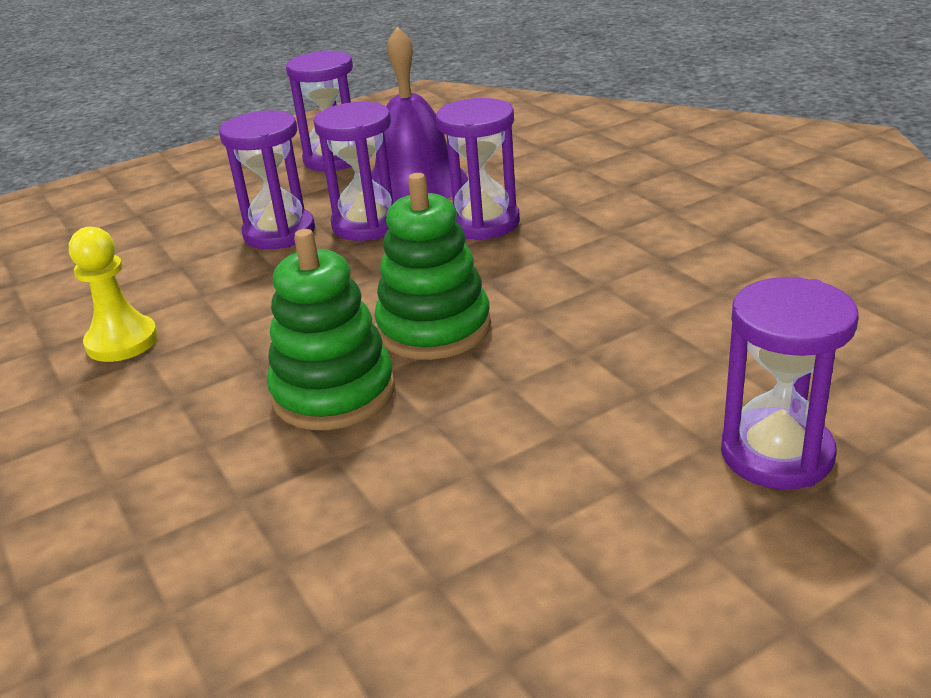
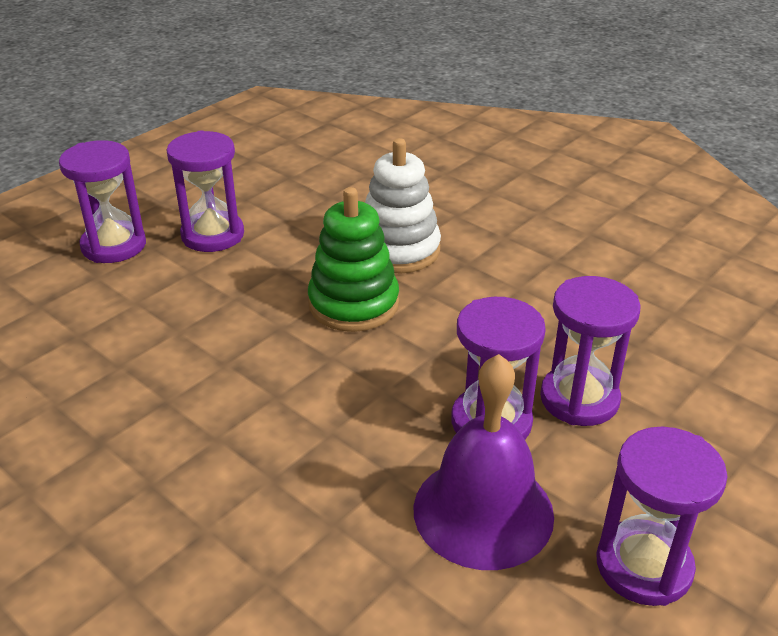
camera: 160 degrees right, 5 degrees up
(122, 341) = (591, 268): yellow pawn -> none
(334, 393) = (398, 250): green stacking toy -> white stacking toy
(483, 223) = (362, 437): purple hourglass -> purple hourglass (213, 235)

